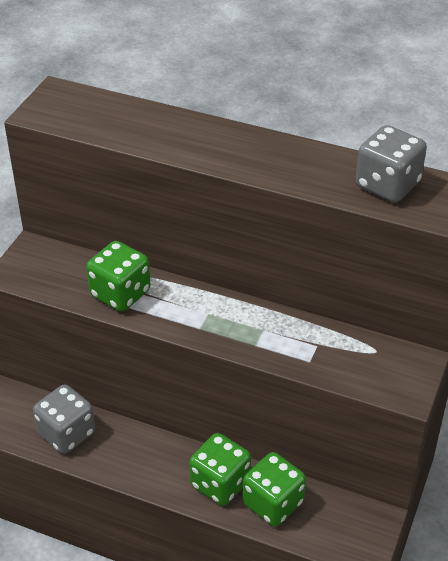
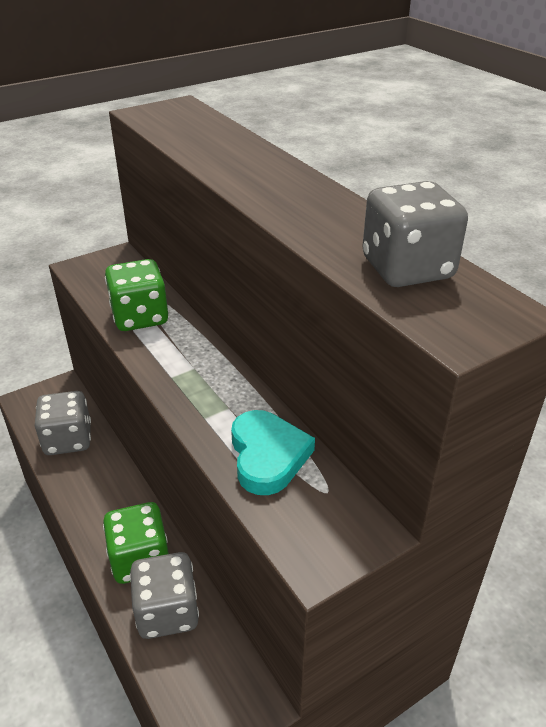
camera: 35 degrees right, 5 degrees down
(273, 503) = (167, 611): green dice -> grey dice
(321, 348) = (268, 456): none -> turquoise heart

